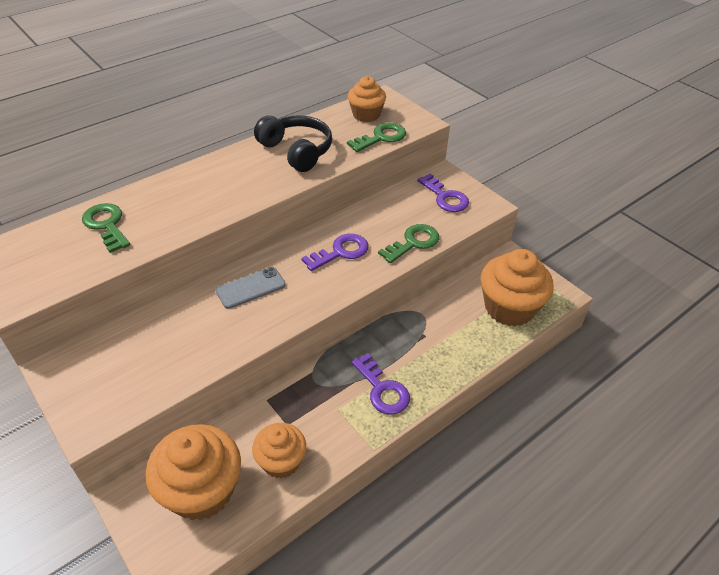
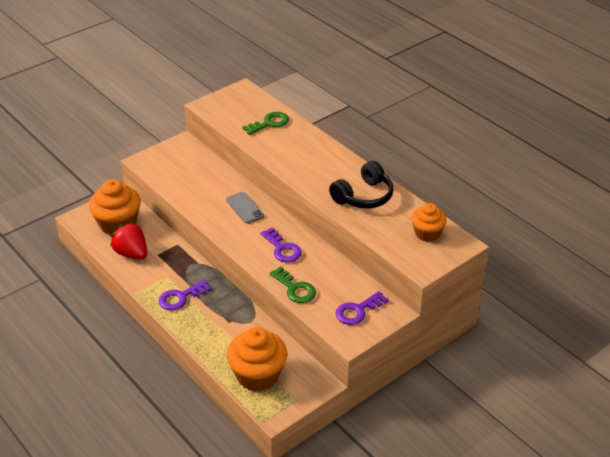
camera: 90 degrees right, 5 degrees down
(281, 461) = (131, 253): orange cupcake -> red strawberry
(381, 137) = (392, 242): green key -> none

